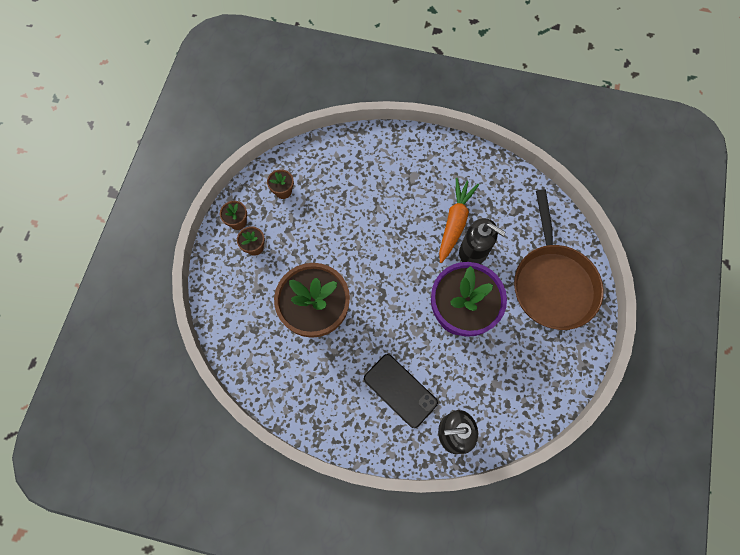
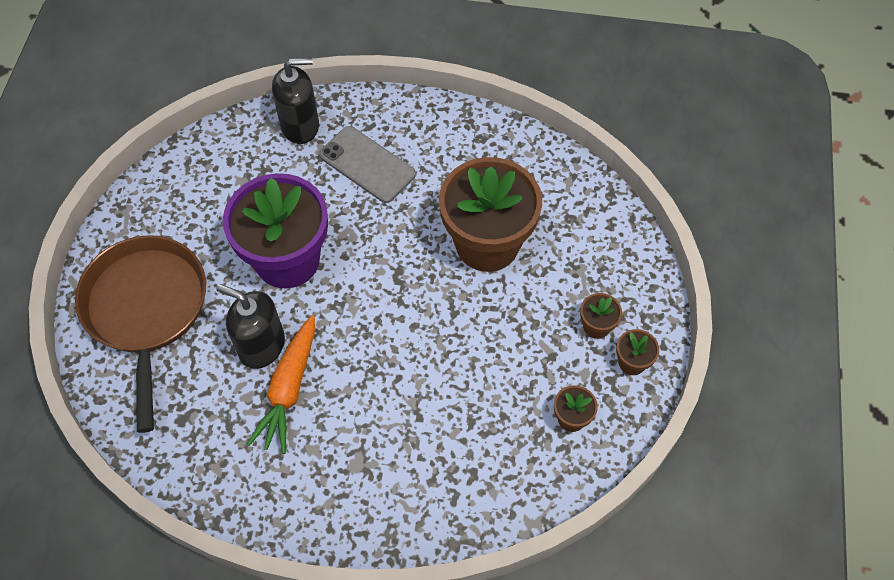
camera: 175 degrees right, 10 degrees down
(400, 390) = (367, 165): black phone -> grey phone

